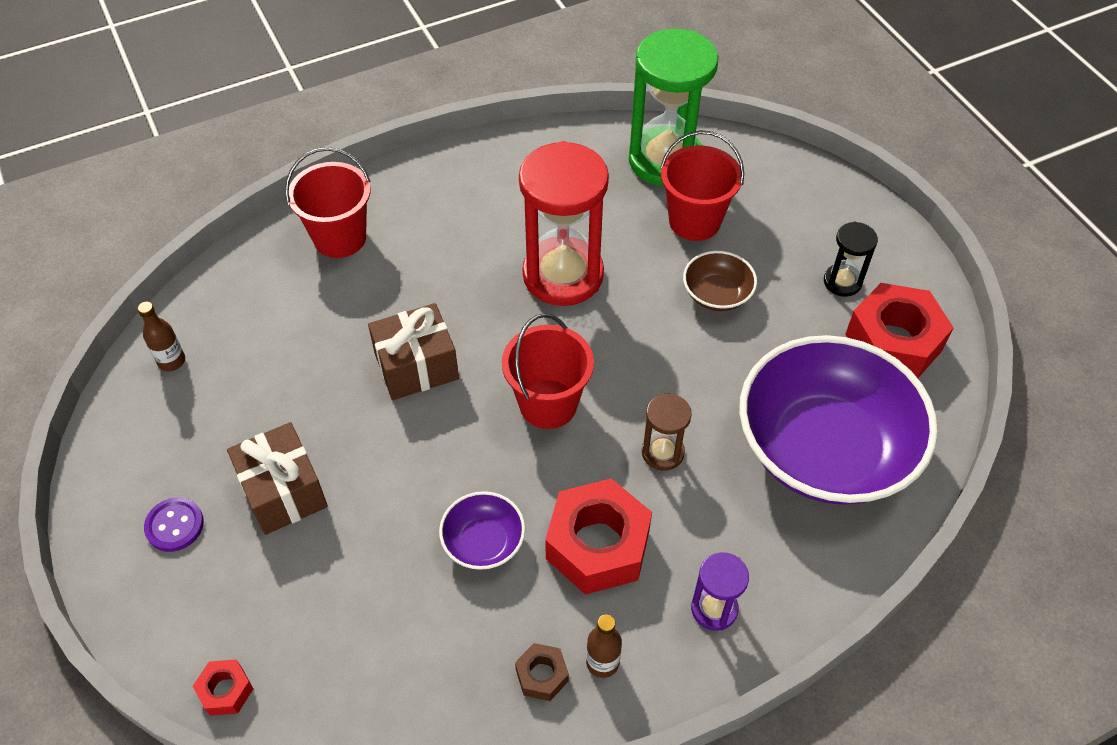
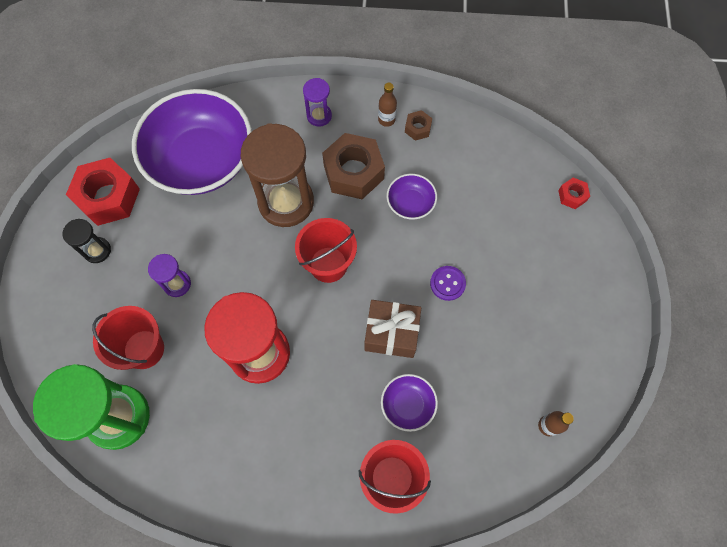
camera: 150 degrees left, 15 degrees up
(174, 525) = (575, 300): purple button -> purple button (447, 283)
(283, 491) = (506, 289): brown gift -> none
(356, 306) = (407, 404): none -> purple bowl
(597, 545) = (353, 172): red nut -> brown nut
(662, 452) = (286, 202): brown hourglass -> brown hourglass, size x2.11
(717, 294) = (177, 284): brown bowl -> purple hourglass

